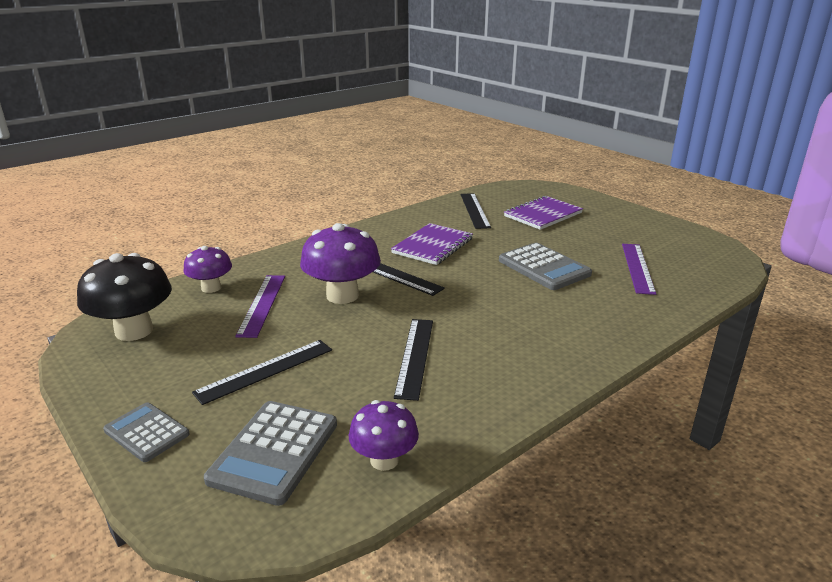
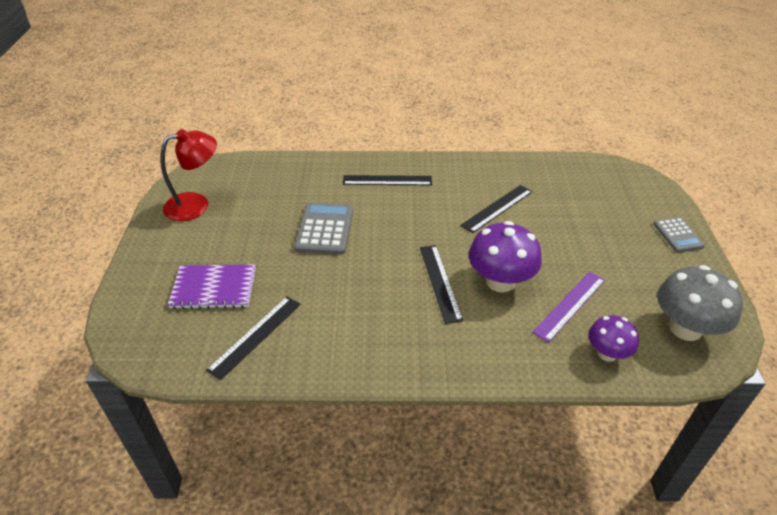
camera: 140 degrees left, 15 degrees up
(134, 331) = (685, 328): black mushroom -> grey mushroom
(265, 370) = (595, 242): black ruler -> black ruler (387, 180)
(274, 451) = (610, 195): grey calculator -> none
(384, 460) = (560, 170): purple mushroom -> none
(433, 246) = (368, 301): purple notebook -> none
(637, 268) = (269, 195): purple ruler -> none
(668, 240) = (196, 204): none -> red lamp

